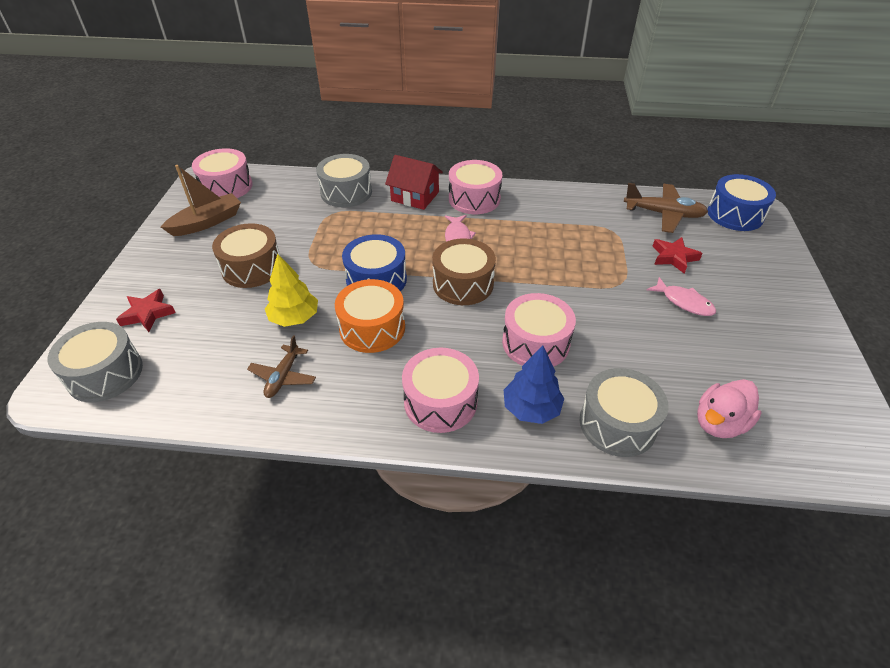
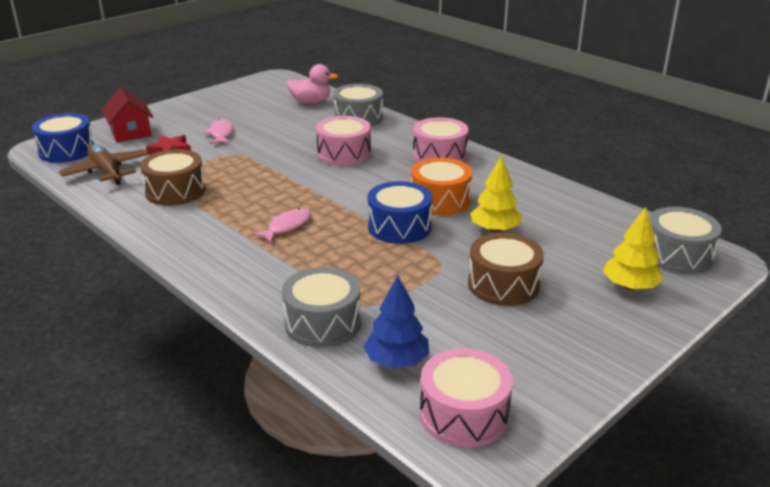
camera: 140 degrees left, 15 degrees down
(147, 314) = (630, 286): red star -> yellow tree
(207, 222) = (523, 364): brown boat -> none
(283, 376) = (531, 201): brown plane -> none
(415, 196) = (260, 281): red house -> red house (130, 132)
(463, 284) = (337, 196): brown drum -> brown drum (175, 191)
(474, 199) = (213, 250): pink drum -> none
(531, 409) = (393, 136): blue tree -> blue tree (396, 361)

